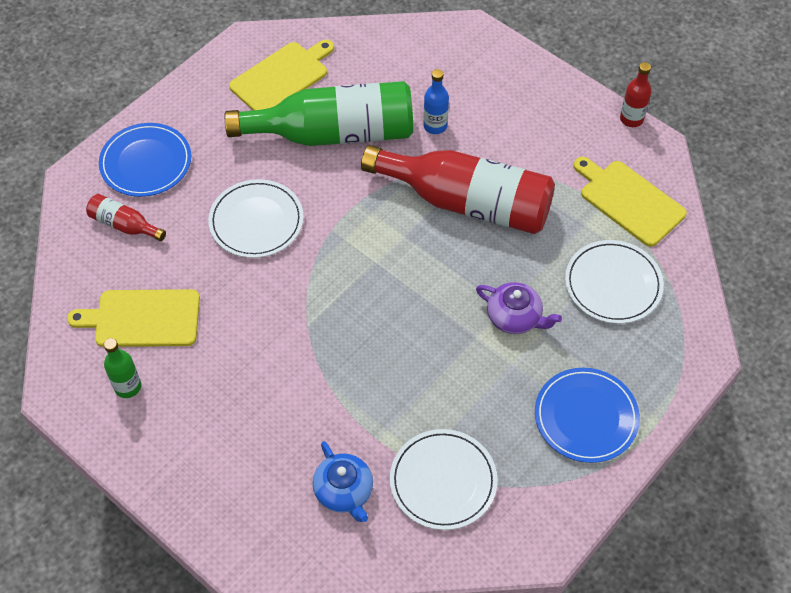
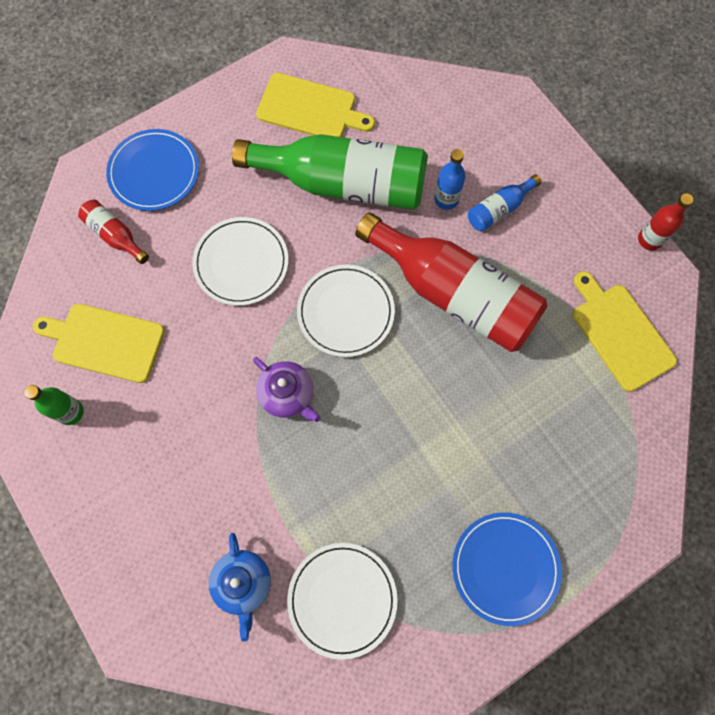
camera: 15 degrees right, 15 degrees up
(282, 77) = (310, 109): yellow cutting board -> yellow cutting board turned 45 degrees clockwise
(487, 123) = (499, 209): none -> blue bottle
(515, 317) = (465, 436): purple teapot -> purple teapot (287, 394)
(613, 284) = (576, 424): white plate -> white plate (346, 312)

